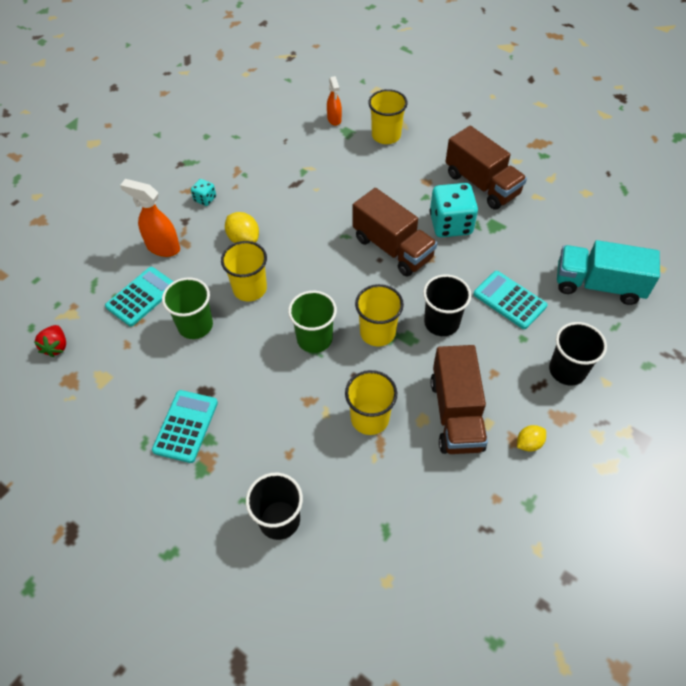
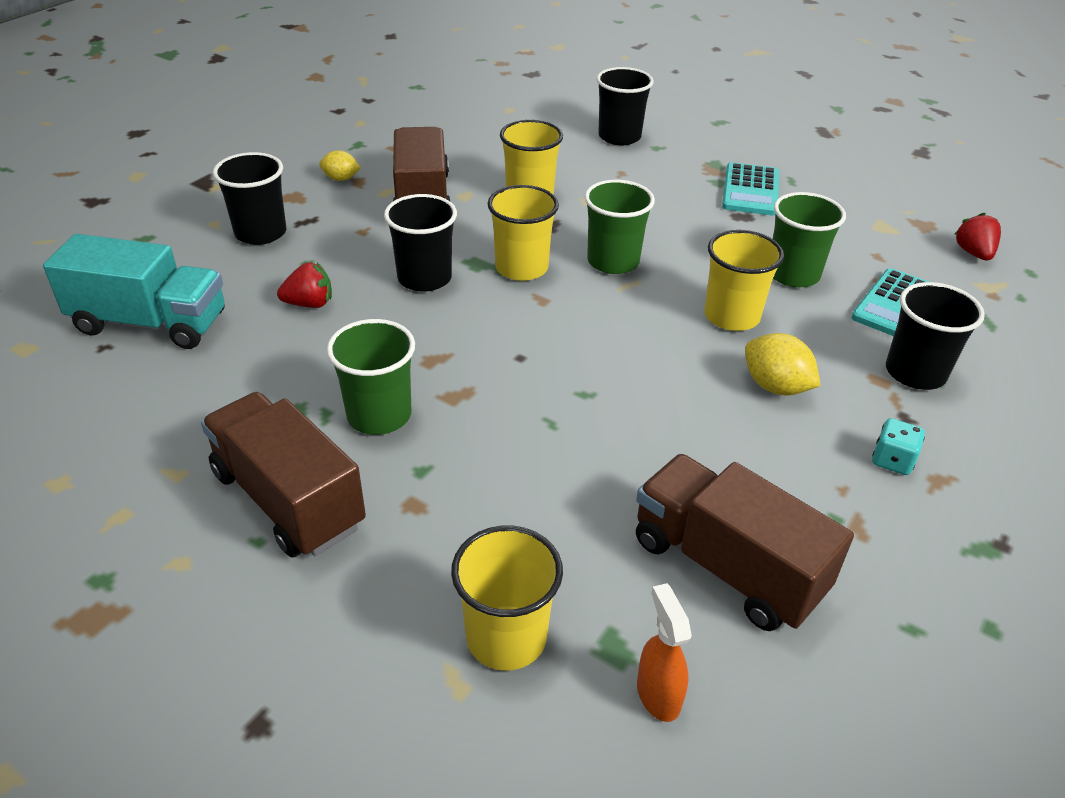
camera: 175 degrees right, 15 degrees down
(162, 247) = (915, 373): orange spray bottle -> black cup
(392, 248) = (496, 374): brown truck -> brown truck (726, 566)
(450, 224) = (379, 415): turquoise dice -> green cup
(509, 300) = (309, 304): turquoise calculator -> red strawberry
(528, 443) = (341, 179): yellow lemon -> yellow lemon turned 45 degrees clockwise

